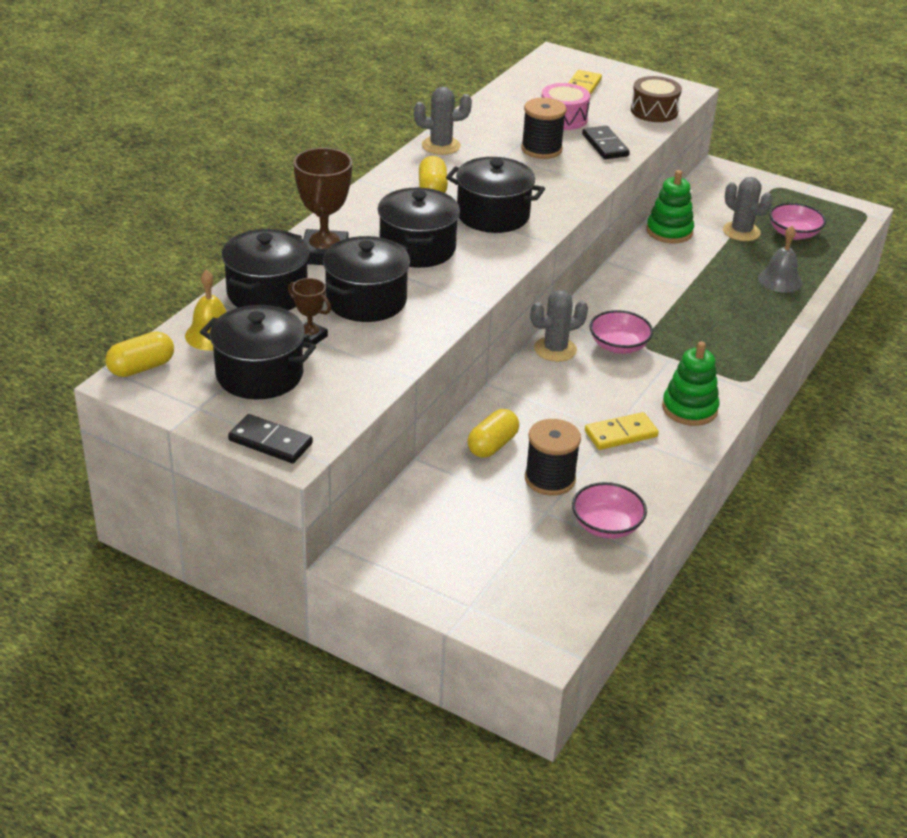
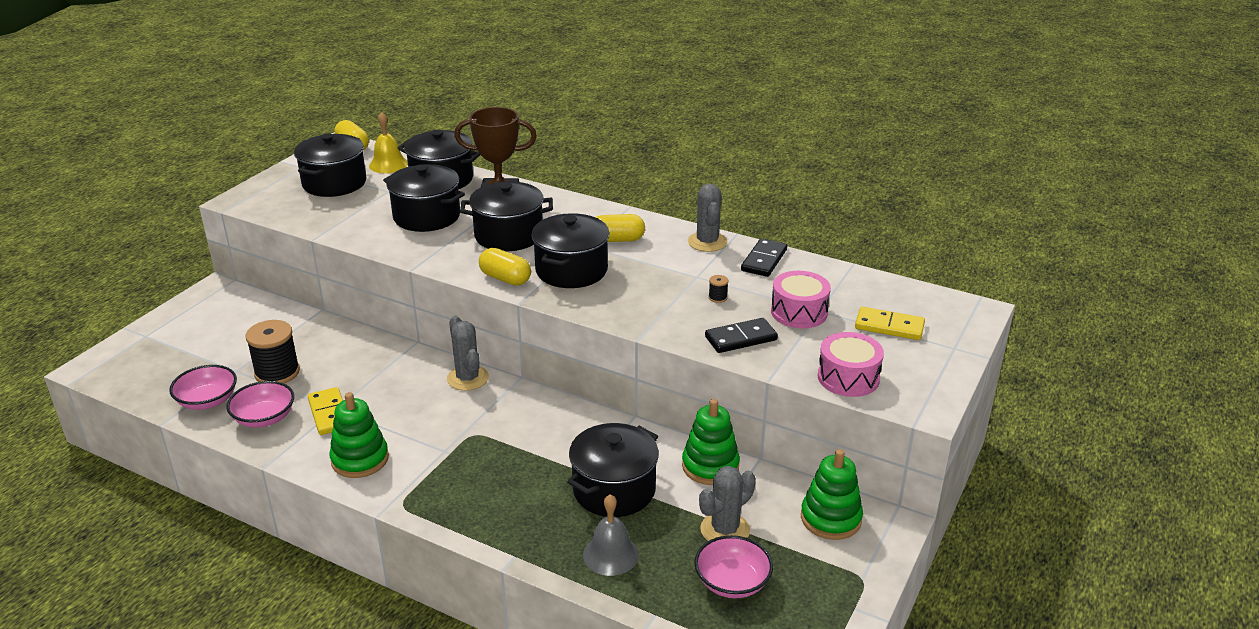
camera: 90 degrees right, 5 degrees down
(270, 442) = (253, 191): black domino -> black domino (764, 260)
(310, 337) = (378, 198): brown trophy -> none
(492, 445) = (330, 344): yellow capsule -> yellow capsule (505, 278)
(541, 149) = (717, 297): black spool -> black spool, size x0.42
(618, 346) = (472, 418): pink bowl -> pink bowl (264, 418)
(654, 111) = (848, 378): brown drum -> pink drum
(706, 275) = (614, 490): none -> black pot
(719, 190) = (830, 518): none -> green stacking toy

